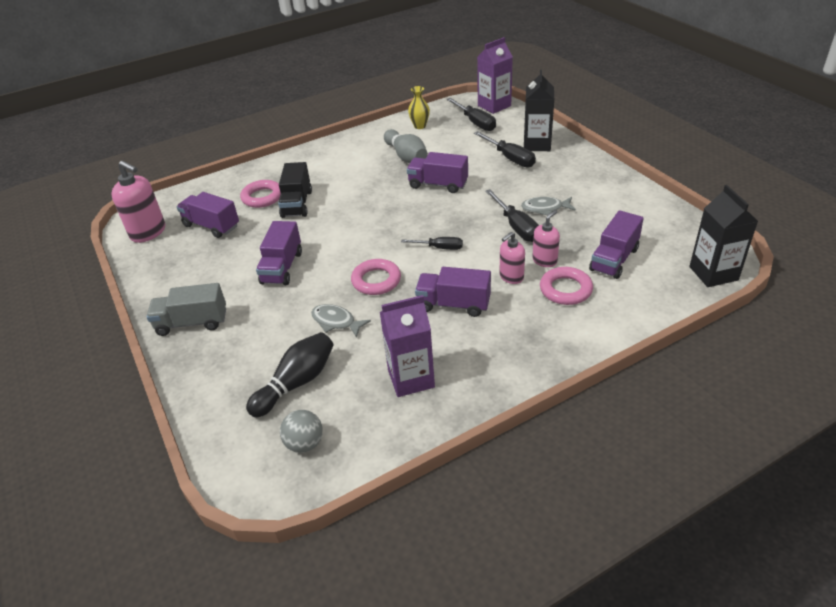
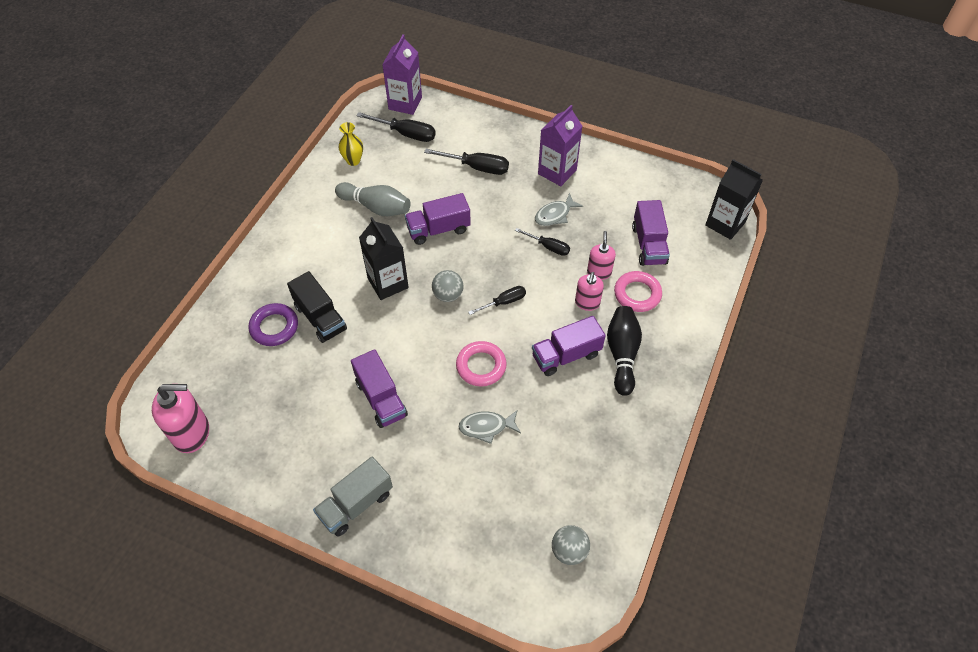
camera: 40 degrees left, 15 degrees up
(211, 226) = (256, 389): purple truck -> none
(262, 197) = (274, 327): pink ring -> purple ring
(296, 383) = (510, 504): black bowling pin -> black bowling pin (622, 354)
(401, 226) = (448, 295): none -> grey ball
(411, 378) = (595, 444): purple carton -> purple carton (557, 172)
(517, 227) = (548, 247): black screwdriver -> black screwdriver, size x0.64
(537, 144) = (487, 140): black carton -> black carton (388, 283)

